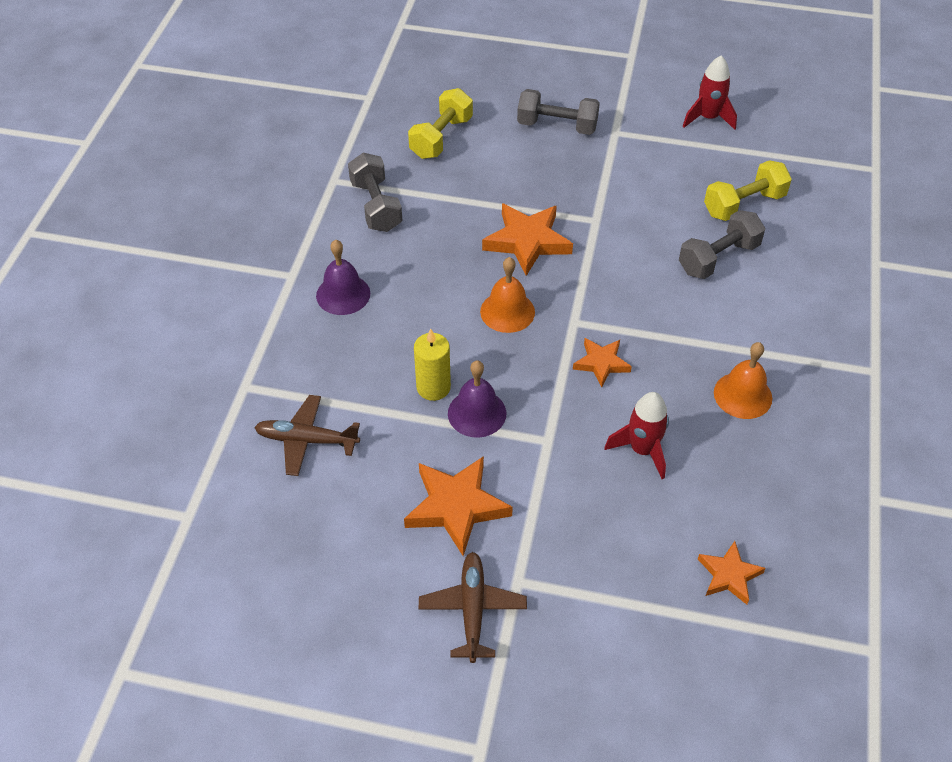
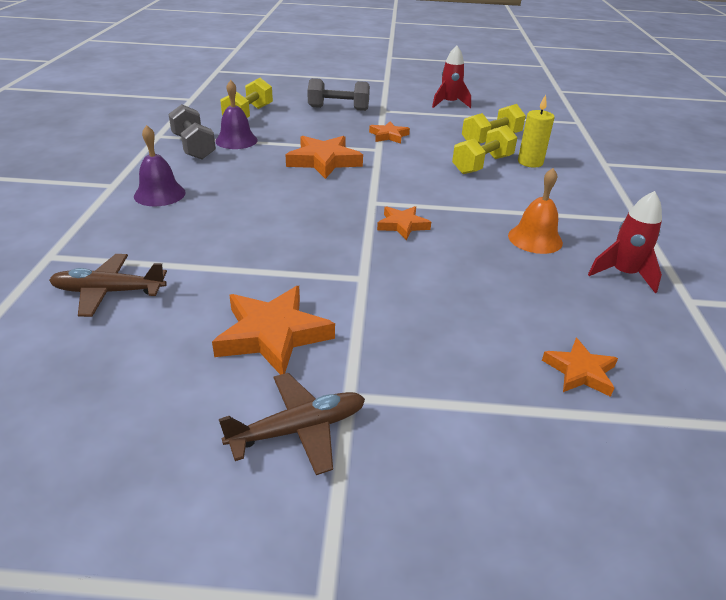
camera: 10 degrees left, 15 degrees down
(433, 387) = (245, 248): yellow candle -> yellow candle (530, 162)
(472, 610) = (298, 429): brown plane -> brown plane turned 75 degrees clockwise
(477, 413) = (289, 263): purple bell -> purple bell (236, 140)
(507, 311) = (312, 198): orange bell -> none
(613, 191) = (388, 136): none -> orange star
(642, 450) = (457, 279): red rocket -> red rocket (623, 274)
(718, 258) = (482, 165): grey dumbbell -> yellow dumbbell

